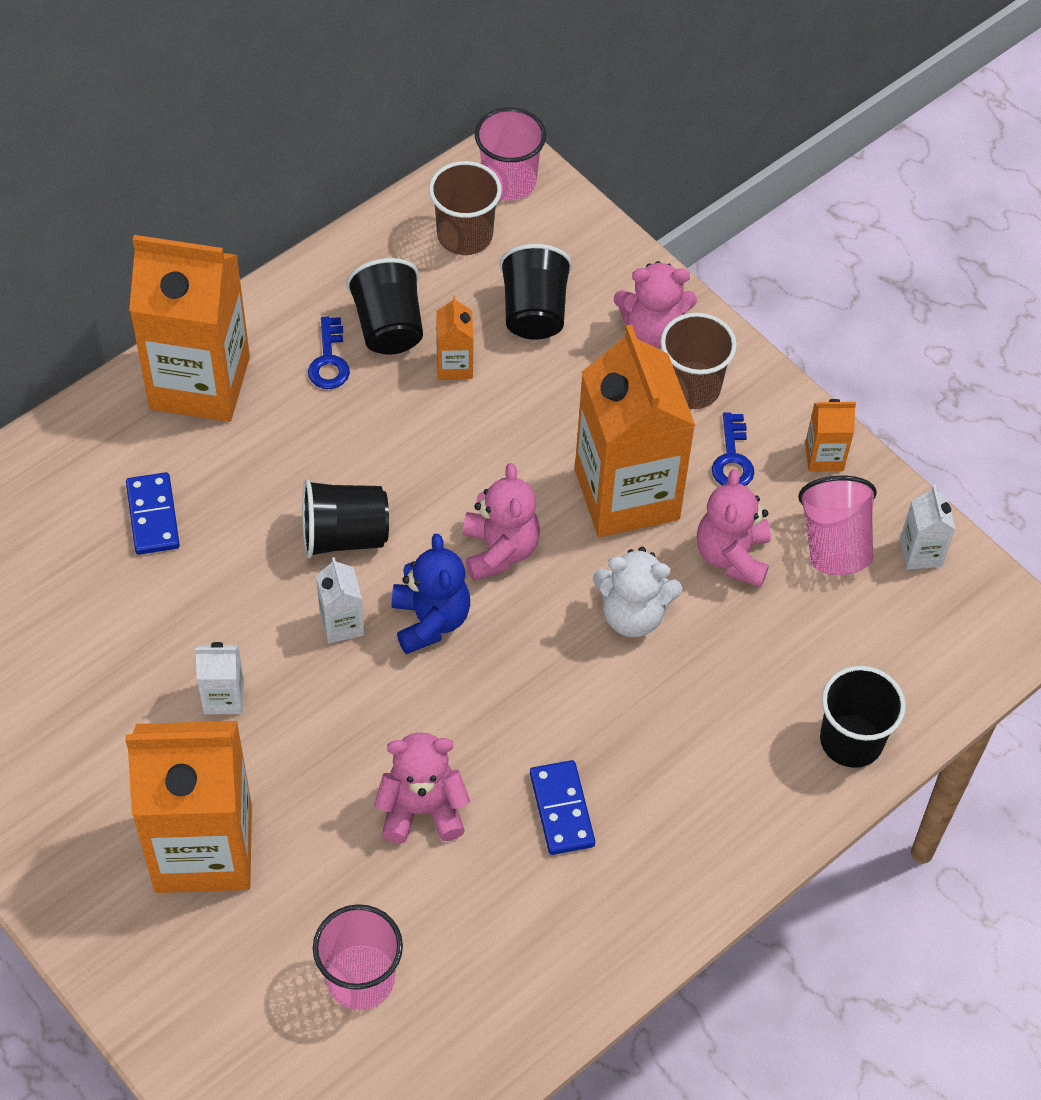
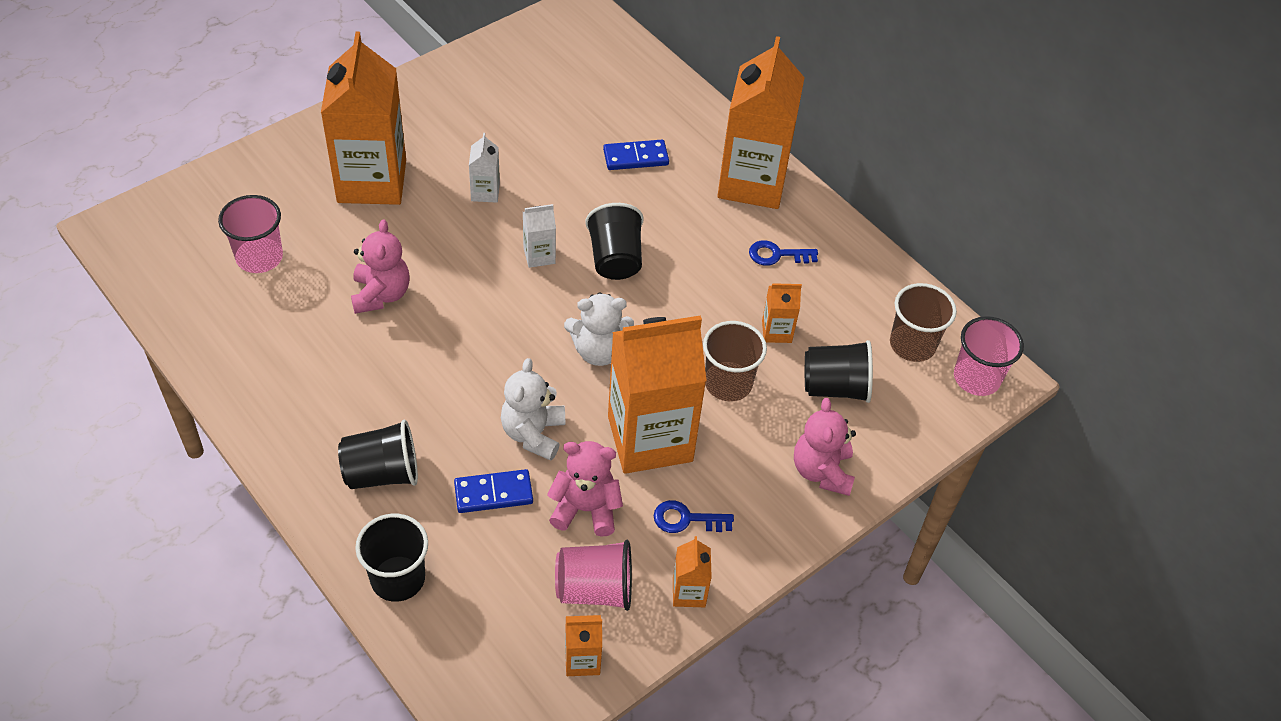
camera: 90 degrees right, 5 degrees down
(388, 327) = (812, 292): black cup -> black cup (382, 473)
(430, 620) = (538, 306): blue teddy bear -> none
(499, 550) = (598, 351): pink teddy bear -> white teddy bear
(562, 809) = (367, 376): blue domino -> blue domino (493, 493)
(691, 387) = (762, 495): brown cup -> brown cup (728, 383)
(920, 553) = (582, 660): white carton -> orange carton

